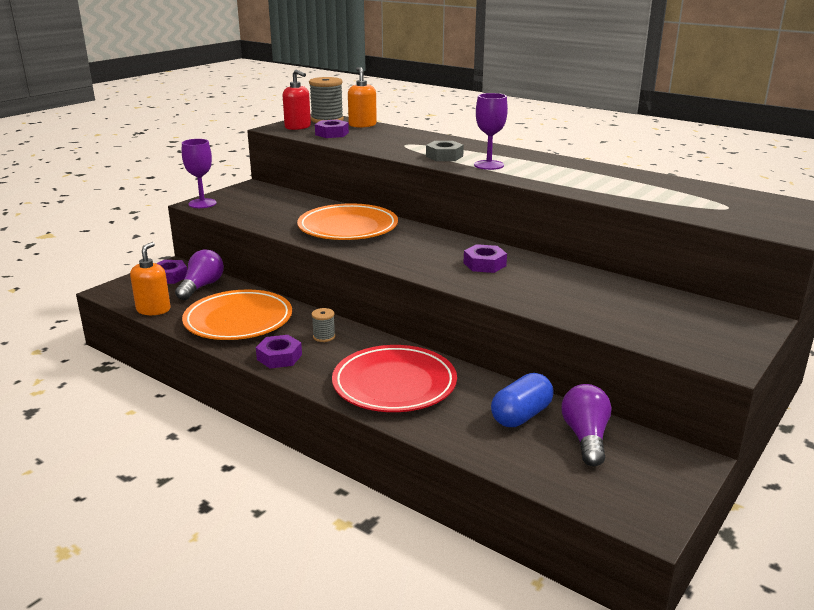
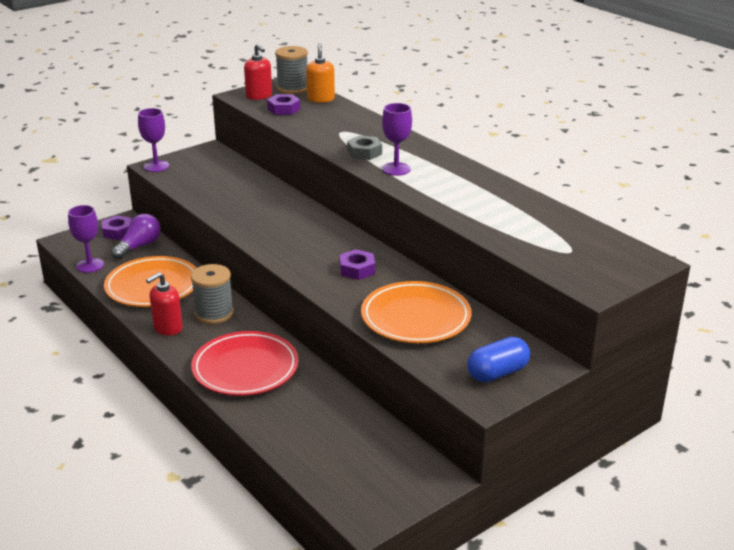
camera: 15 degrees right, 5 degrees up
(153, 310) = (90, 265): orange soap dispenser -> purple goblet
(279, 357) = (167, 328): purple nut -> red soap dispenser
(324, 337) = (214, 313): grey spool -> grey spool, size x1.96
(348, 228) = (265, 211): orange plate -> orange plate (415, 317)
(521, 415) = (330, 414): blue capsule -> blue capsule (497, 373)
(585, 437) = (369, 442): purple light bulb -> none

